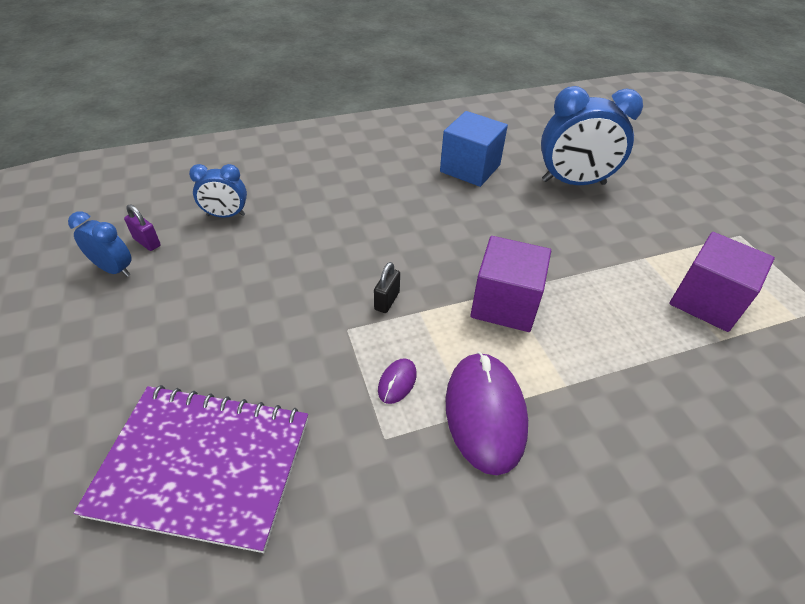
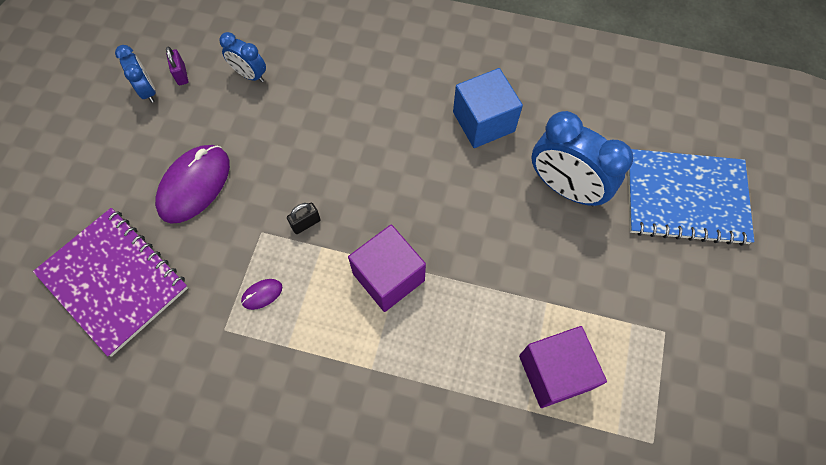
camera: 35 degrees right, 20 degrees up
(485, 413) = (299, 353): purple mouse -> purple mouse (194, 185)
(655, 155) = (685, 198): none -> blue notebook

